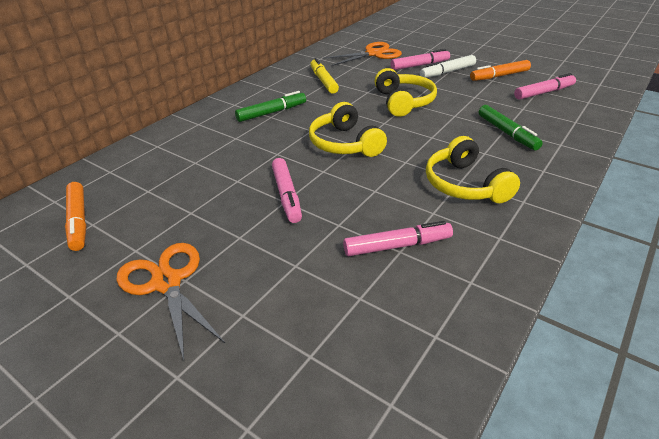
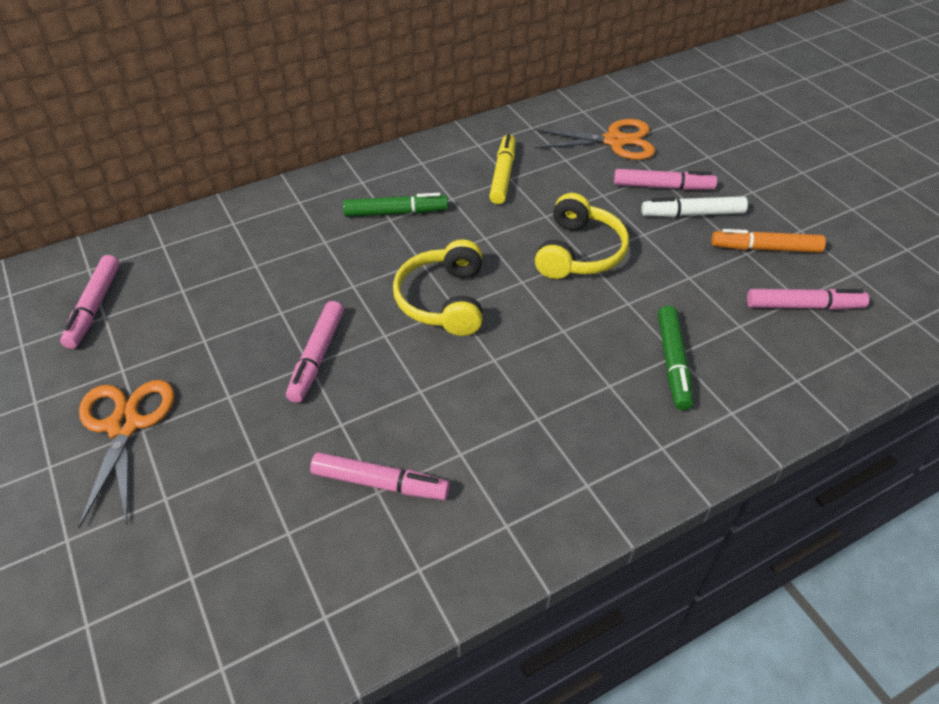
camera: 25 degrees right, 10 degrees up
(78, 221) = (95, 307): orange marker -> pink marker
(465, 184) = (536, 427): yellow headphones -> none

